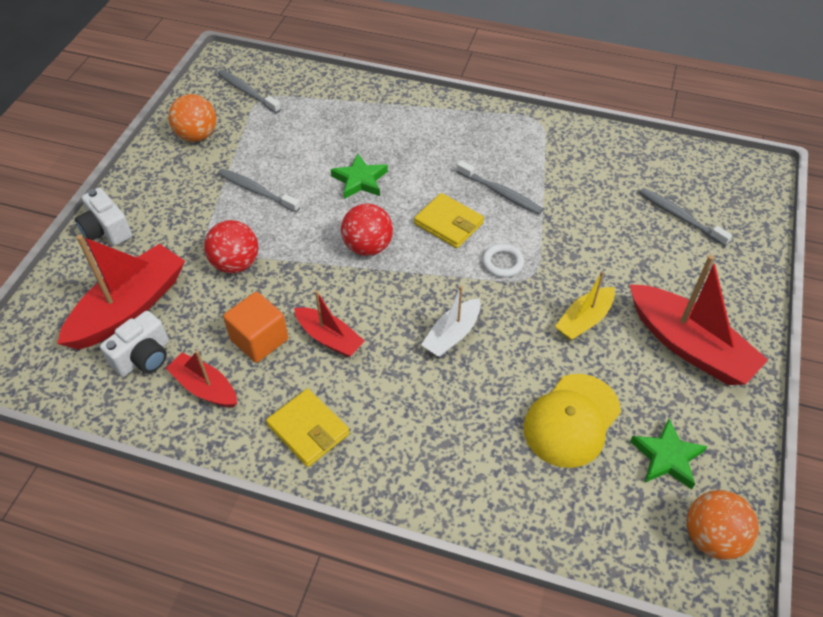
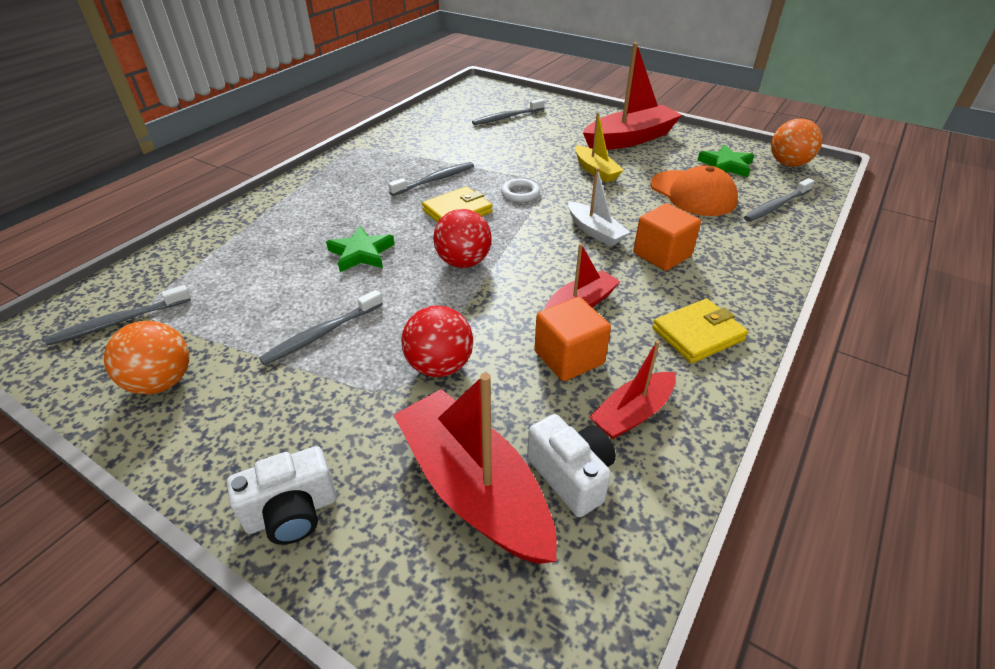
camera: 75 degrees left, 10 degrees down
(428, 395) = (662, 255): none -> orange cube
(571, 420) = (693, 193): yellow cap -> orange cap
(578, 512) = (776, 206): none -> grey toothbrush

